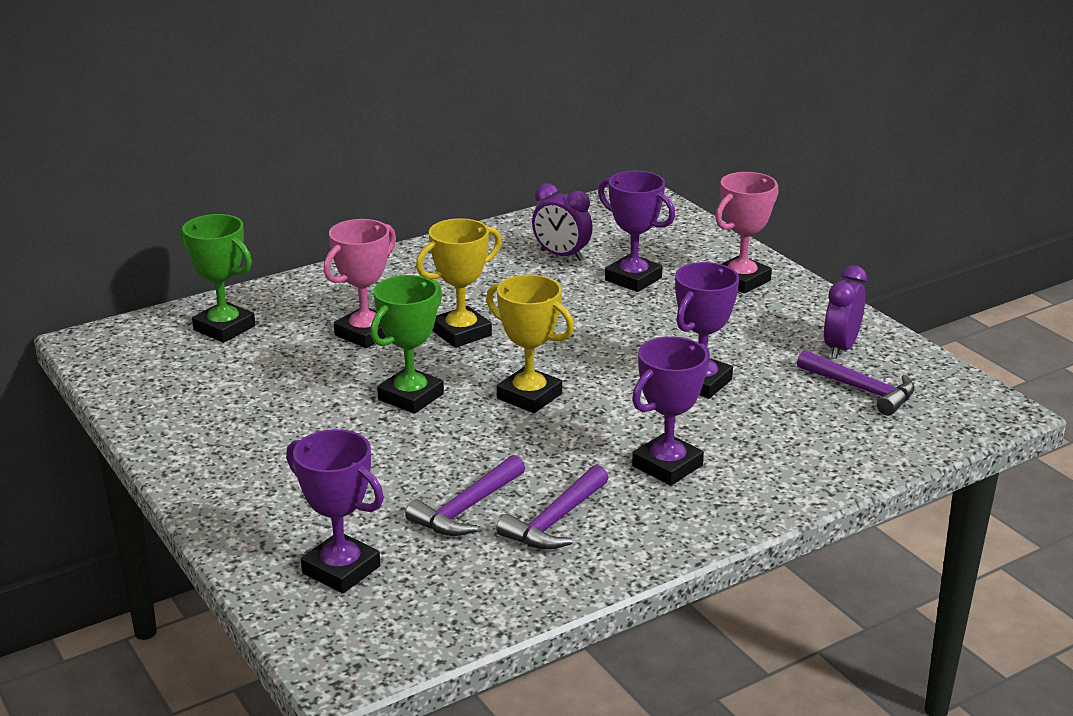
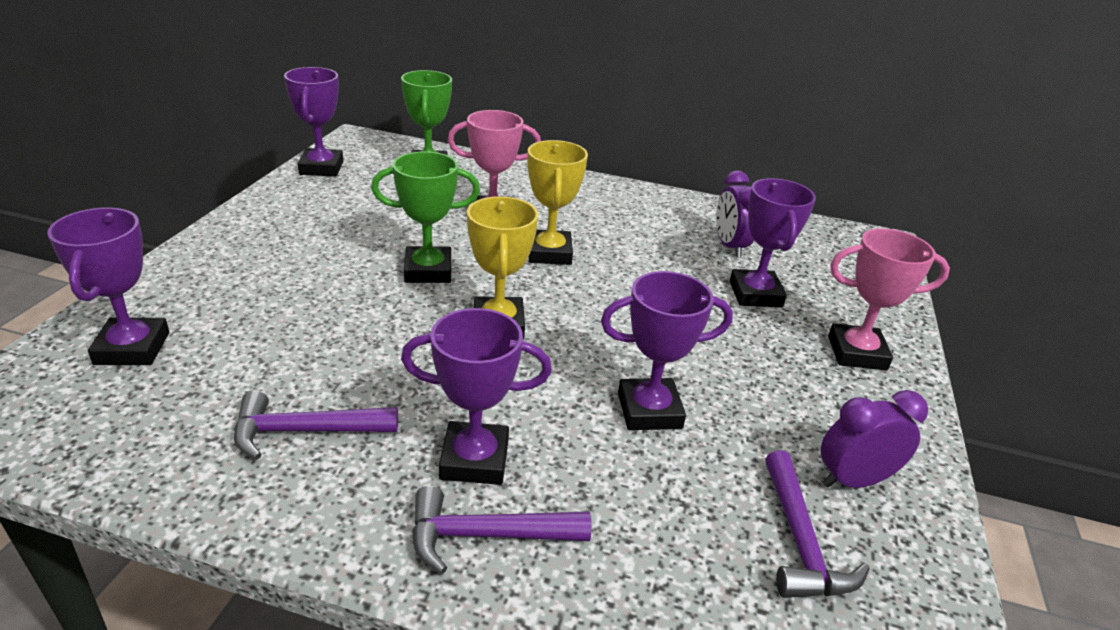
camera: 45 degrees right, 5 degrees up
(131, 383) = (321, 168): none -> purple trophy
(461, 333) = (549, 253): yellow trophy -> yellow trophy turned 75 degrees clockwise
(467, 508) = (283, 370): purple hammer -> purple hammer (487, 535)

